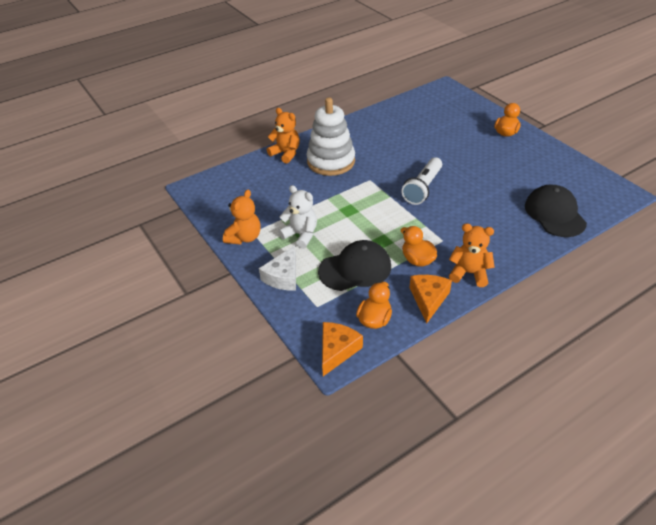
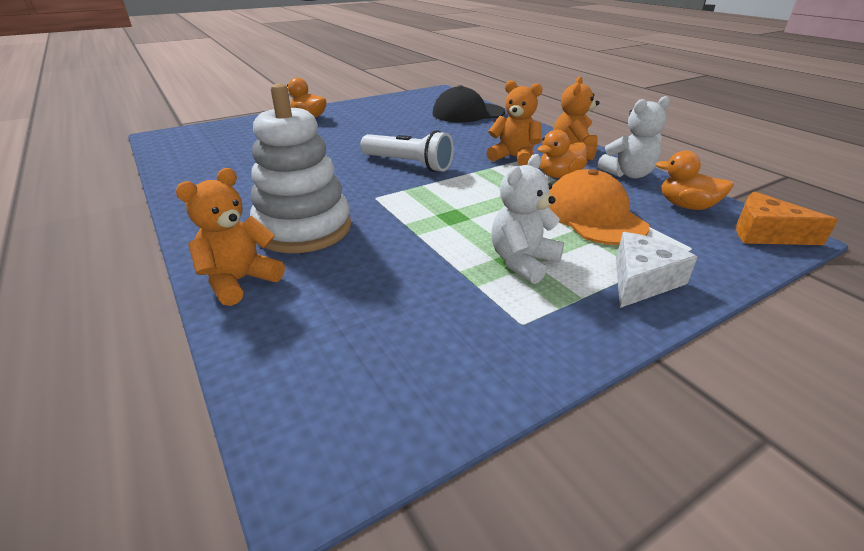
camera: 90 degrees left, 10 degrees down
(244, 237) = (542, 335): orange teddy bear -> orange teddy bear (514, 157)
(283, 276) = (642, 280): white cheese -> white cheese turned 75 degrees counterclockwise
(355, 269) = (593, 215): black cap -> orange cap
(428, 299) = (628, 174): orange cheese -> white teddy bear

